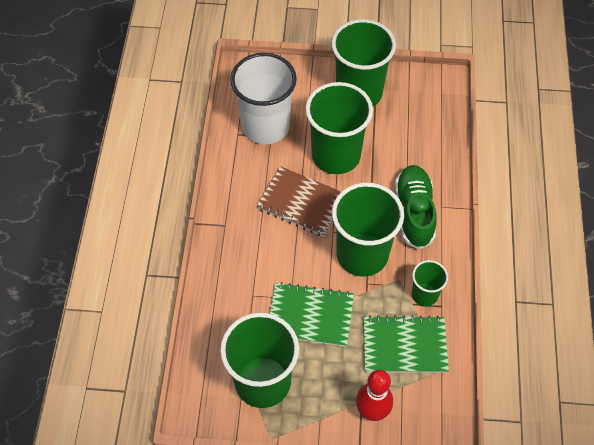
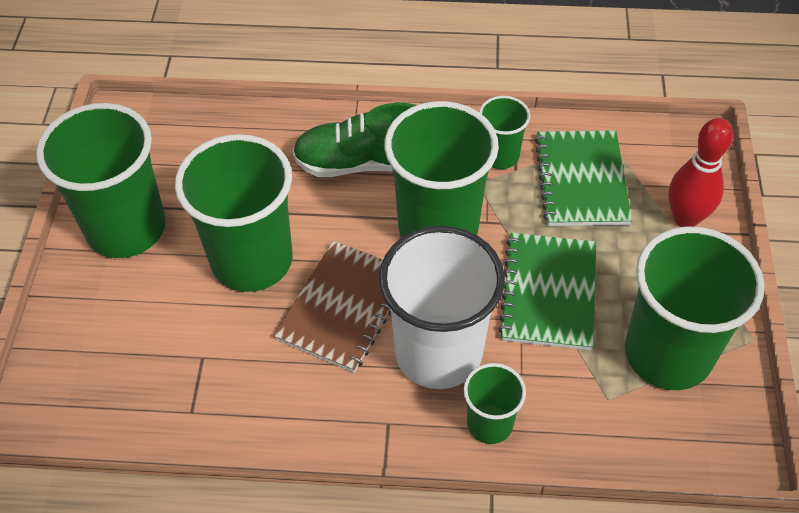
camera: 90 degrees left, 5 degrees down
(220, 276) = (489, 424): none -> green cup
(265, 126) = (179, 366): white cup -> white cup (438, 352)

